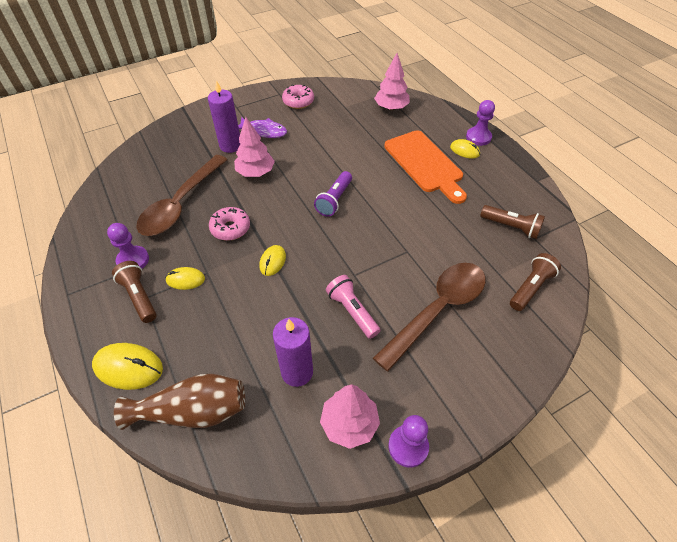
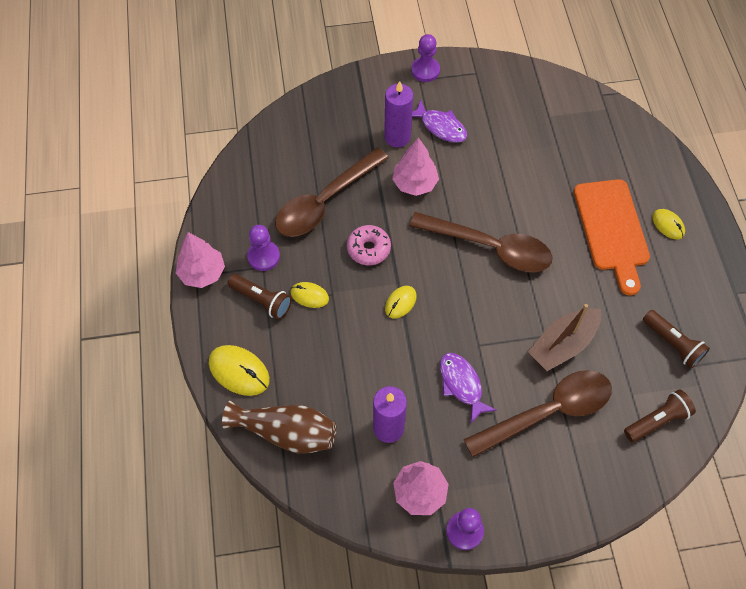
camera: 20 degrees right, 10 degrees up
(139, 297) = (262, 300): brown flashlight -> brown flashlight turned 135 degrees clockwise
(298, 101) = (495, 92): pink donut -> none
(334, 200) = (489, 247): purple flashlight -> brown spoon
(352, 311) = (462, 384): pink flashlight -> purple fish
(391, 108) = (605, 134): pink tree -> pink tree (202, 273)
(425, 253) = (563, 344): none -> brown boat
(478, 137) = (694, 210): purple pawn -> purple pawn (425, 70)

